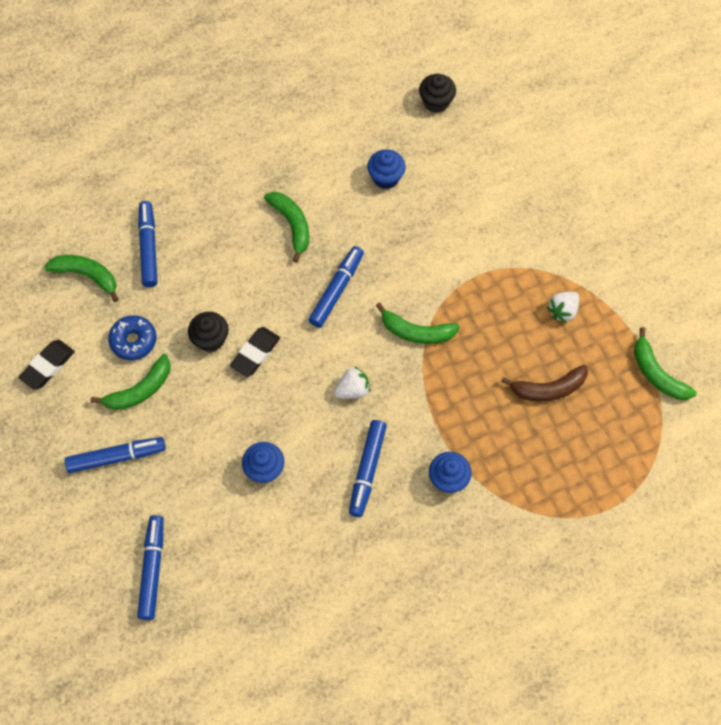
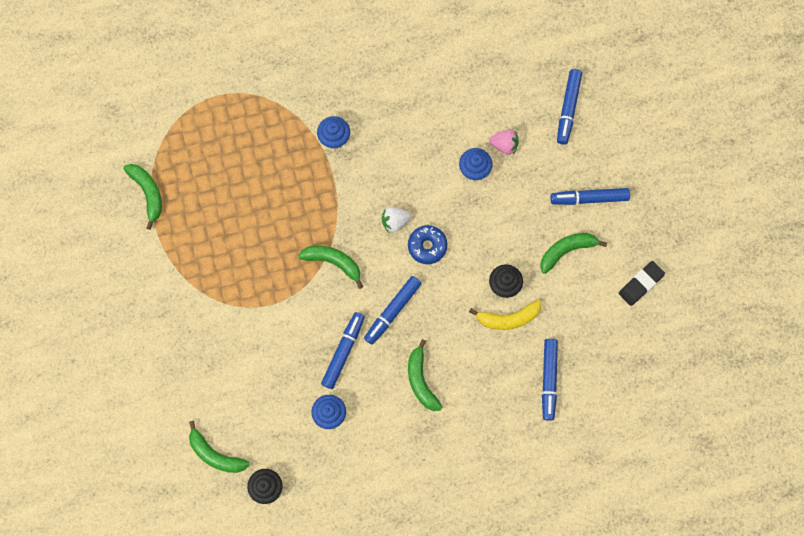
camera: 170 degrees left, 10 degrees up
(87, 275) = (604, 362): green banana -> green banana (215, 454)
(133, 341) = (568, 294): blue donut -> blue donut (427, 246)
(202, 304) = (508, 318): none -> yellow banana
(231, 506) = (504, 145): none -> pink strawberry
(255, 353) = (469, 266): black eraser -> none
(367, 470) = (395, 155): blue marker -> blue marker (343, 351)
(548, 389) = (238, 195): brown banana -> none
(562, 311) = (208, 260): white strawberry -> none

